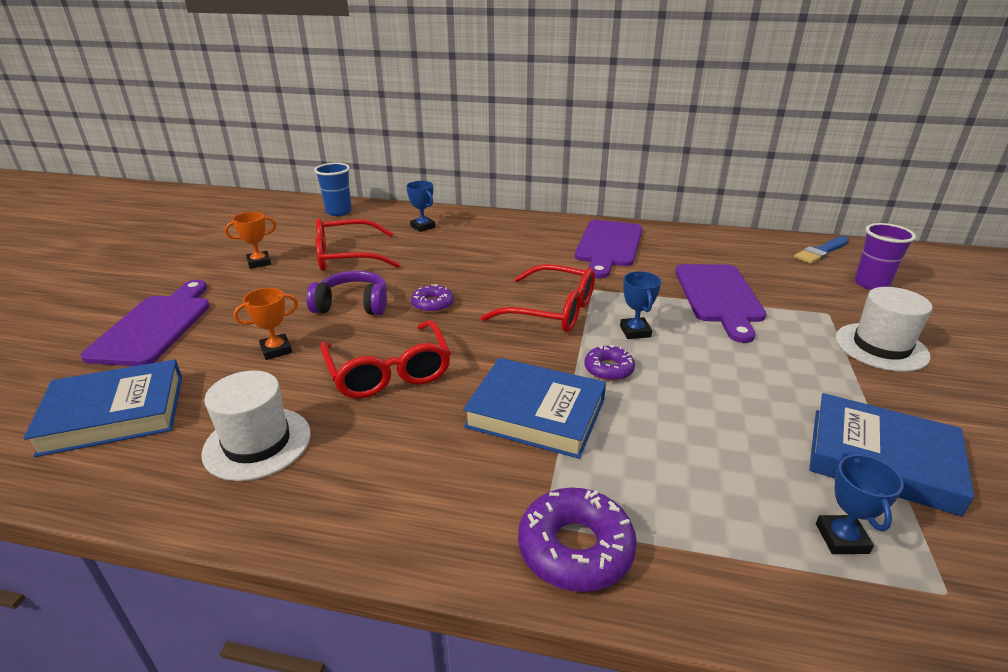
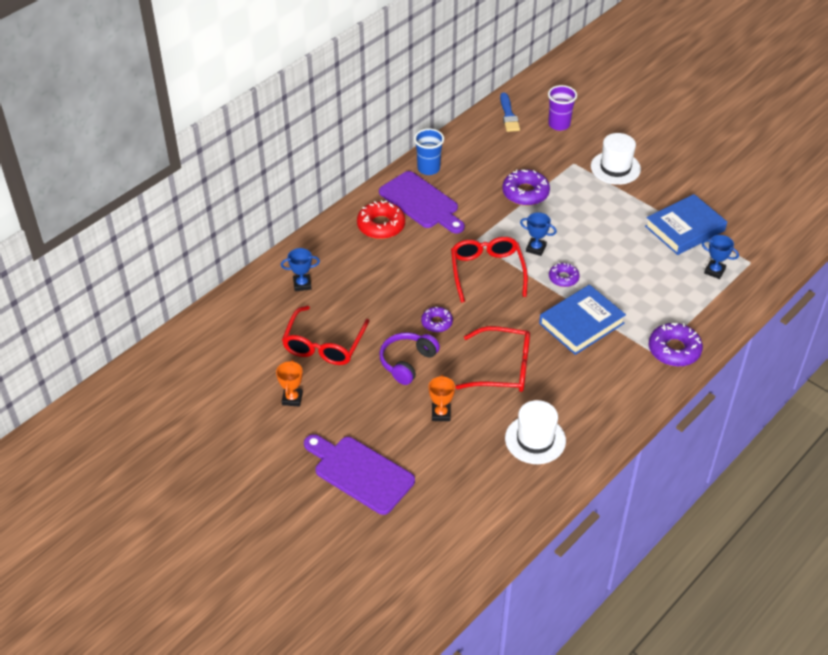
camera: 60 degrees left, 15 degrees up
(114, 413) = (464, 500): blue book -> none
(338, 212) = (221, 326): blue cup -> blue cup (428, 168)
(547, 237) = (381, 225): none -> red donut
(551, 311) = (487, 271): red glasses -> red glasses turned 60 degrees counterclockwise
(719, 296) = (525, 193): purple cutting board -> purple donut

